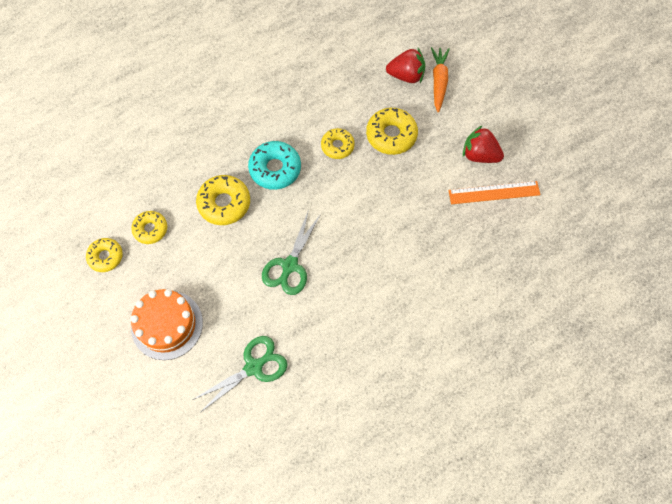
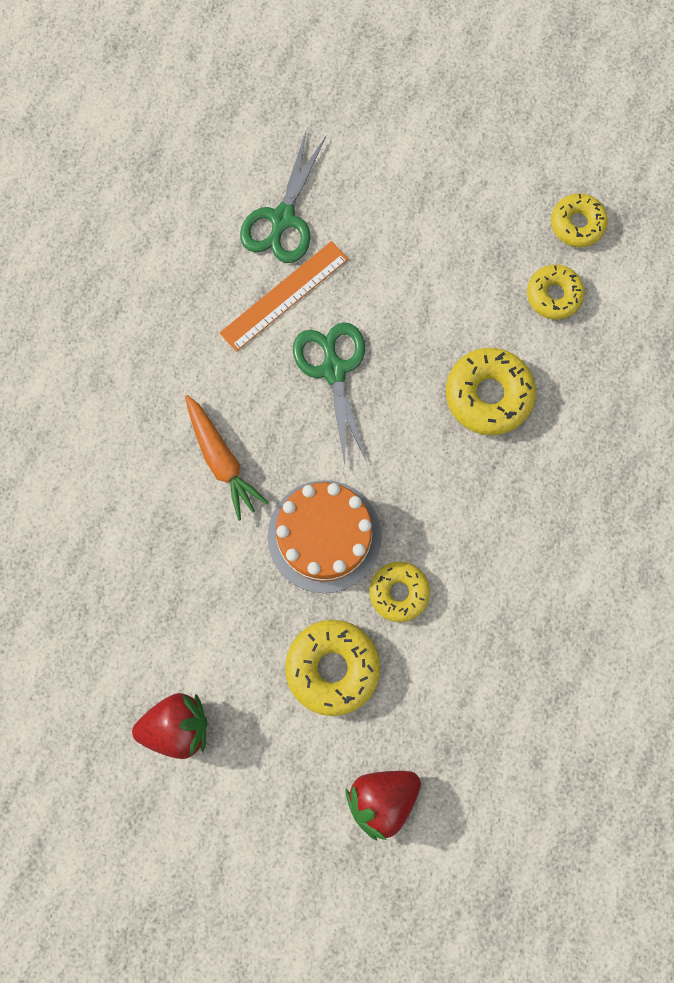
camera: 145 degrees right, 10 degrees up
(167, 325) = (427, 197): orange cake -> orange cake (324, 536)
(275, 169) = (460, 493): turquoise donut -> none
(439, 81) = (322, 824): orange carrot -> orange carrot (222, 460)
(494, 192) = (119, 674): orange ruler -> orange ruler (284, 296)

